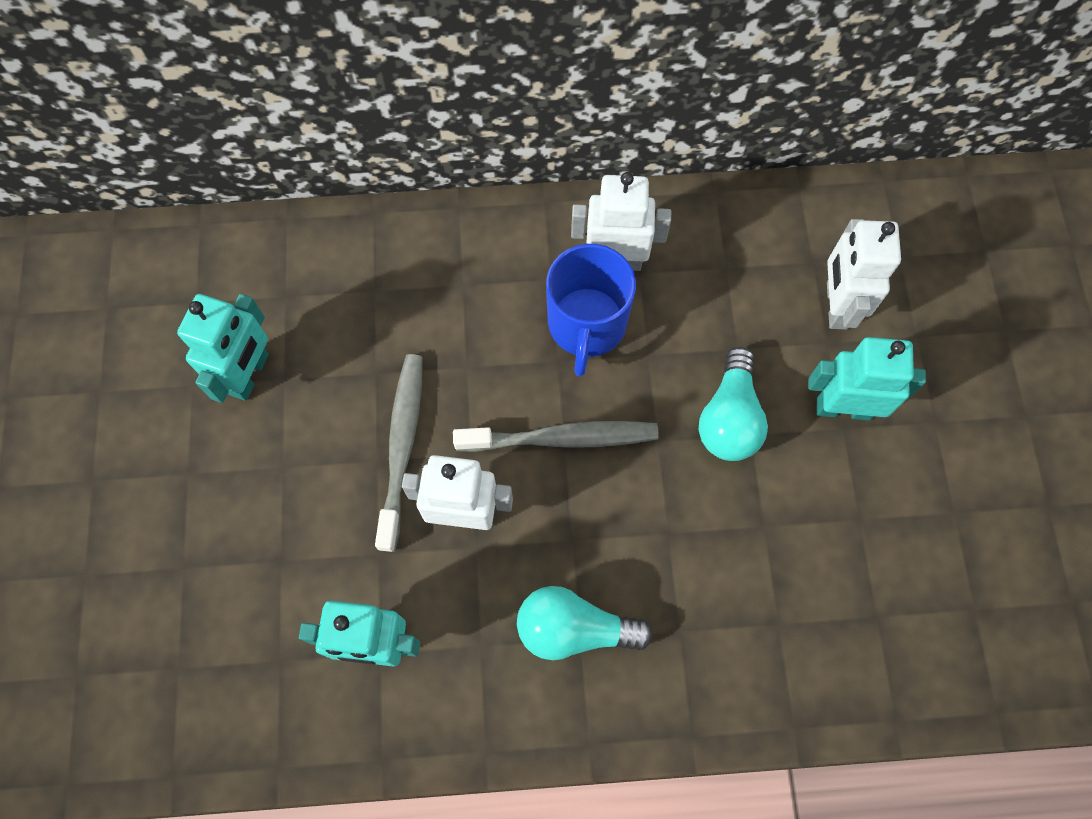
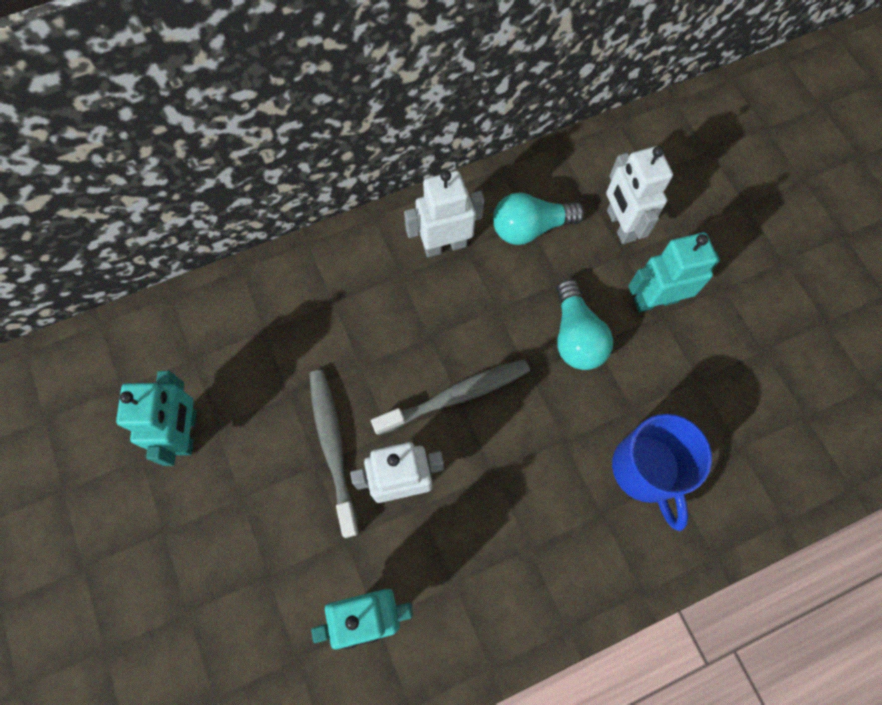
camera: 20 degrees left, 0 degrees up
(574, 629) = (522, 542): turquoise light bulb -> turquoise light bulb (530, 228)
(586, 325) = (441, 301): blue mug -> blue mug (647, 470)

